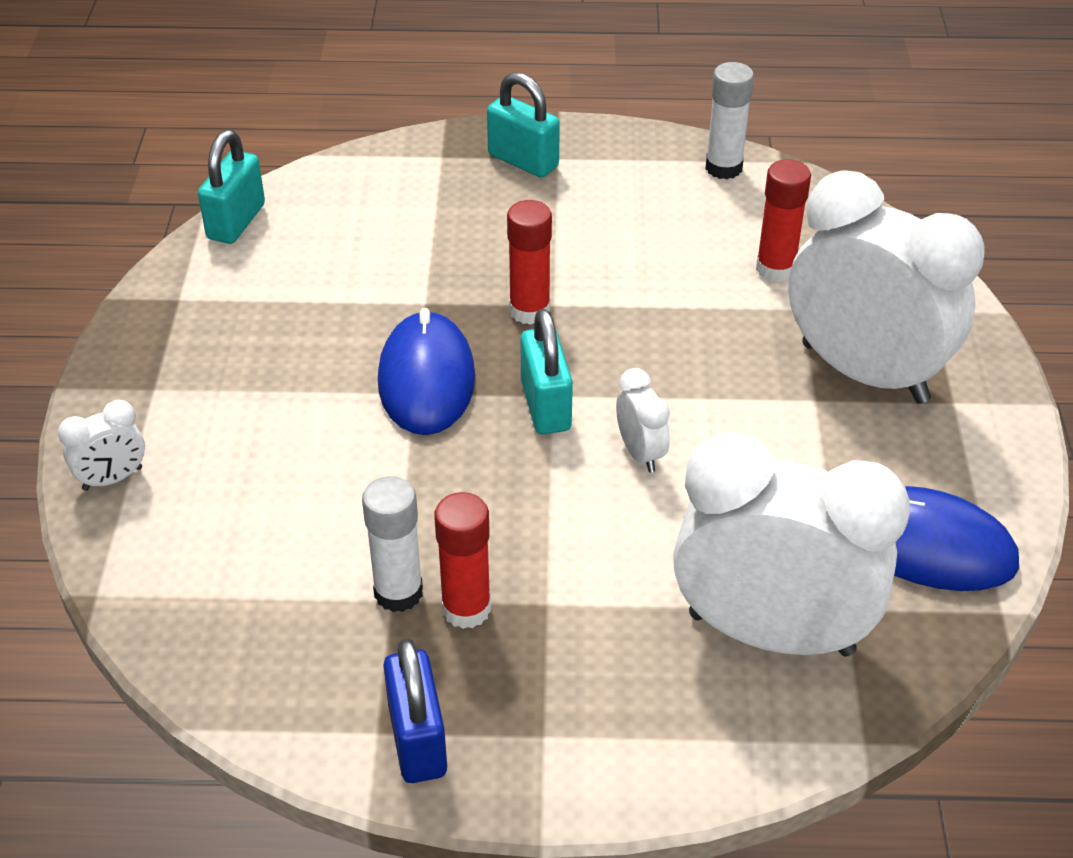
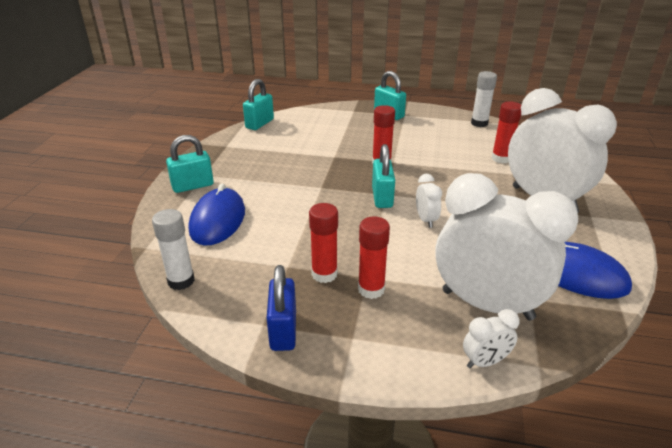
camera: 10 degrees right, 10 degrees down
(112, 479) = (172, 204): white clock -> white clock (485, 361)
(140, 423) = (193, 186): none -> turquoise padlock
(398, 593) = (291, 263): white glue stick -> white glue stick (181, 281)
(426, 379) = (327, 182): blue mouse -> blue mouse (217, 220)
(559, 630) = (371, 289): none -> red glue stick

